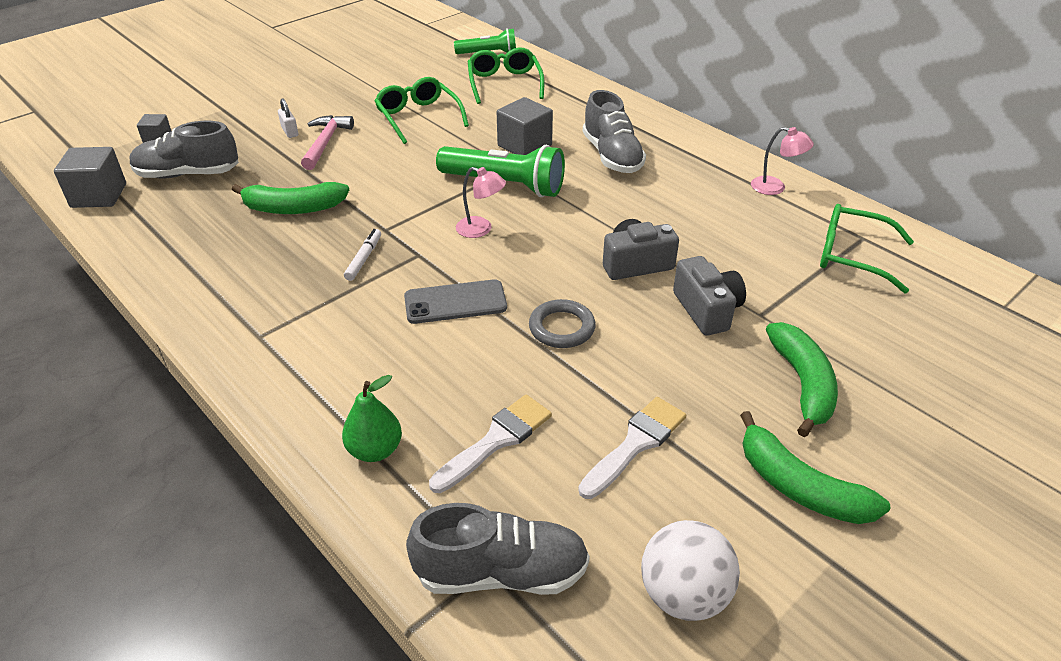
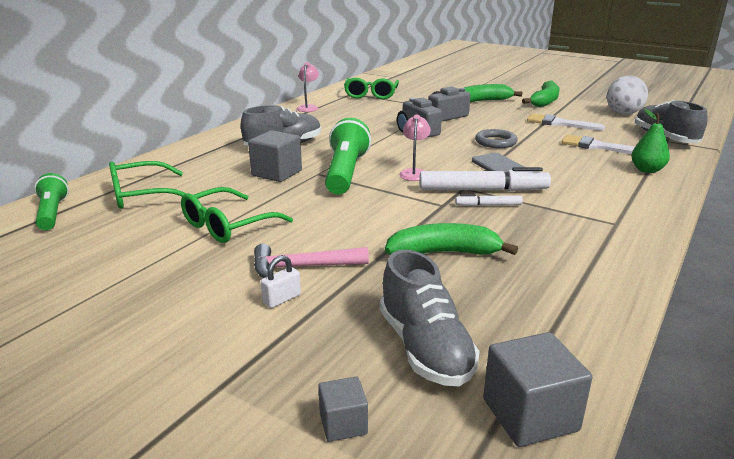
camera: 105 degrees left, 15 degrees down
(293, 208) = (444, 253): green banana -> green banana turned 75 degrees counterclockwise
(403, 266) = (483, 190): none -> white marker

